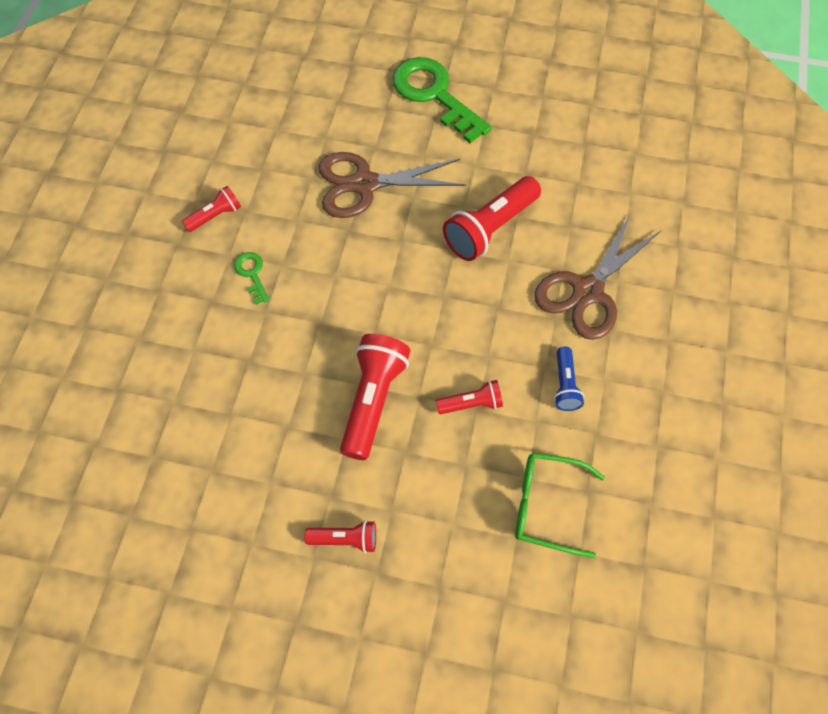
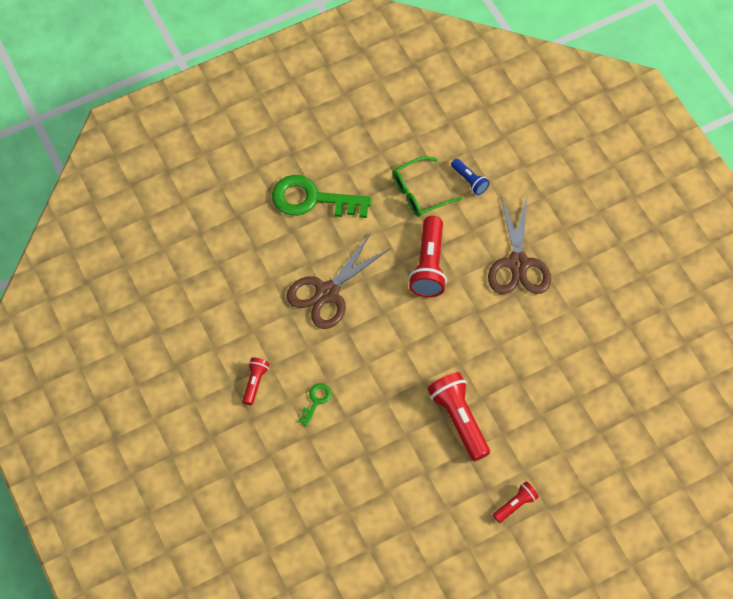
camera: 40 degrees left, 0 degrees up
(252, 274) = (316, 401): green key -> green key turned 90 degrees clockwise
(471, 404) = (513, 379): red flashlight -> none
(545, 506) = (600, 404): green glasses -> green glasses (419, 193)
(565, 385) = (553, 329): blue flashlight -> blue flashlight (469, 180)

